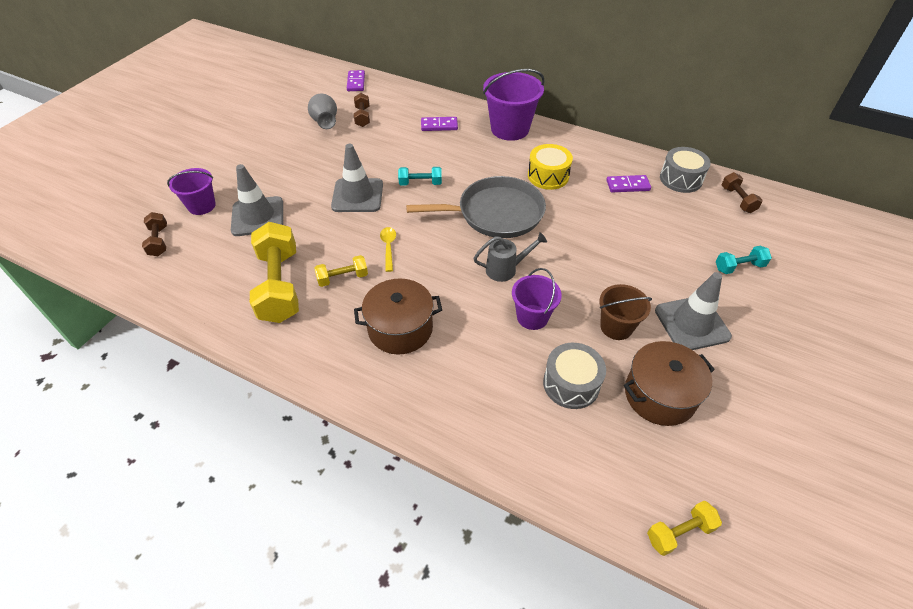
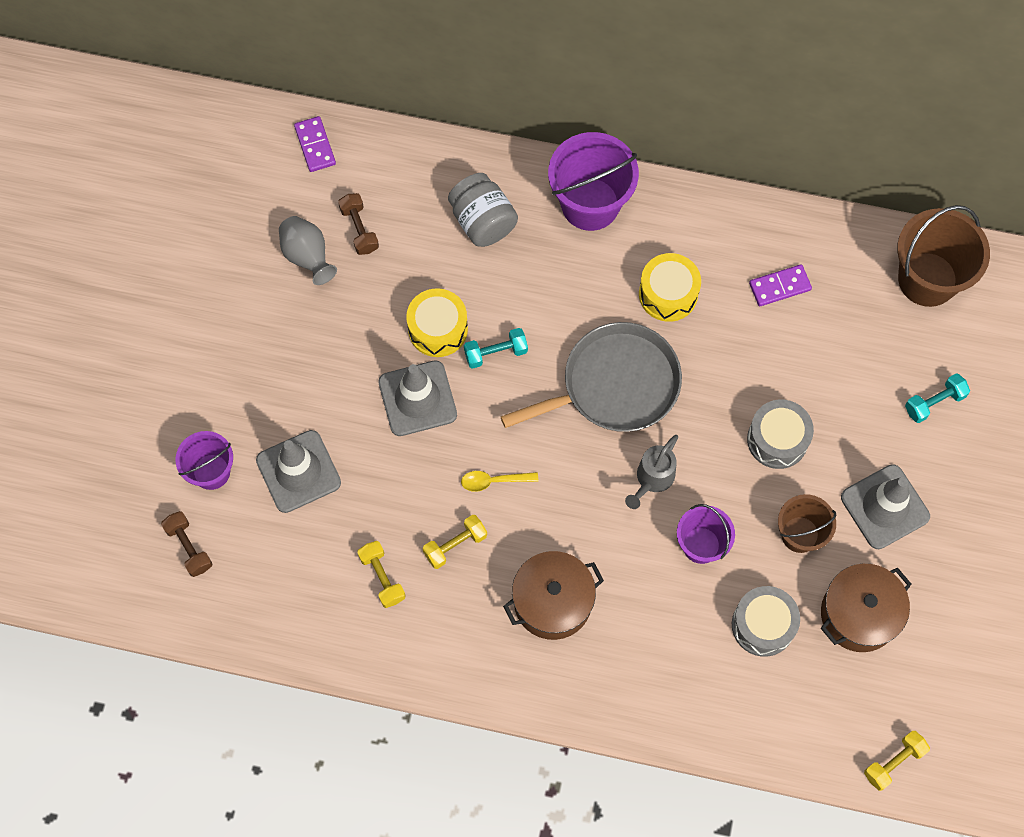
camera: 15 degrees left, 20 degrees up
(279, 286) = (382, 577): yellow dumbbell -> yellow dumbbell, size x0.49
(388, 166) = (438, 329): none -> yellow drum
(388, 247) = (494, 481): yellow spoon -> yellow spoon turned 75 degrees counterclockwise
(439, 125) = (482, 221): purple domino -> grey jar
(506, 269) = (652, 479): grey watering can -> grey watering can turned 150 degrees clockwise
(680, 179) = (849, 255): grey drum -> grey drum (777, 439)
(737, 200) = (927, 279): brown dumbbell -> brown bucket

